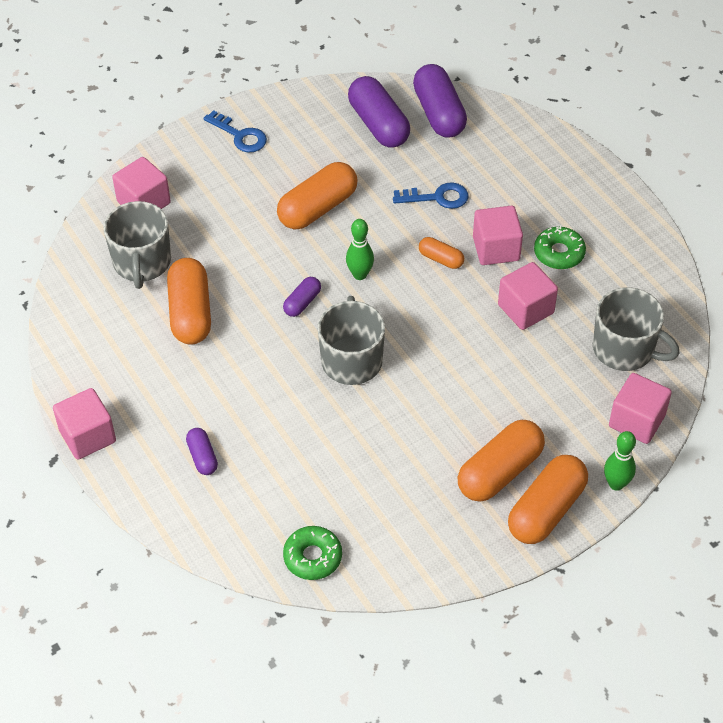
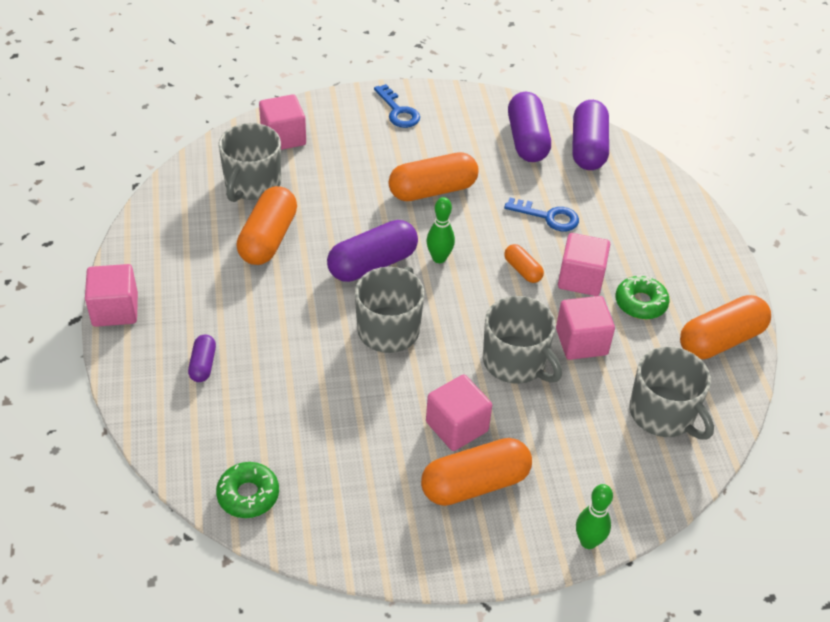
camera: 20 degrees right, 5 degrees down
(302, 303) = (372, 264): purple capsule -> purple capsule, size x1.95
(478, 349) = (515, 362): none -> grey mug
(546, 510) = (502, 540): orange capsule -> orange capsule (721, 340)
(636, 421) = (641, 487): pink cube -> pink cube (457, 426)

